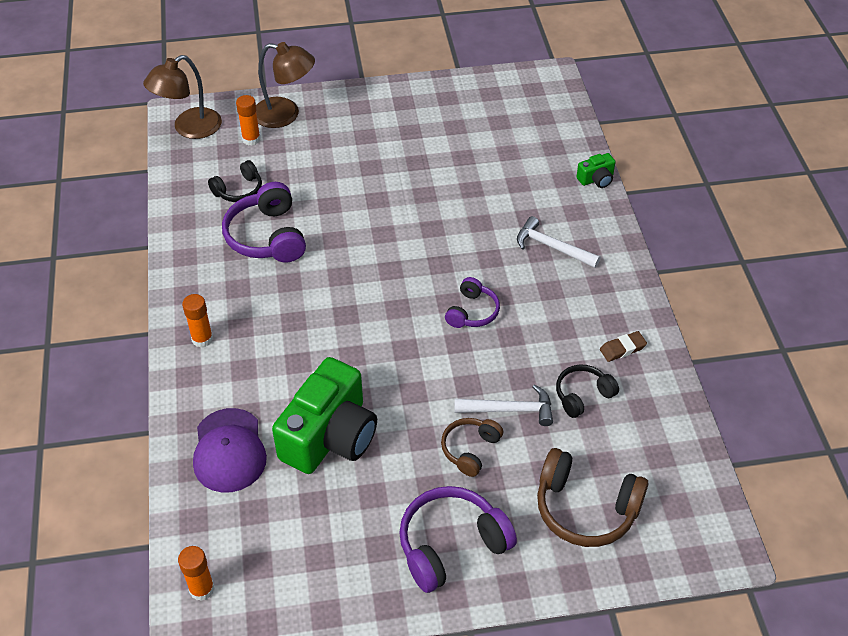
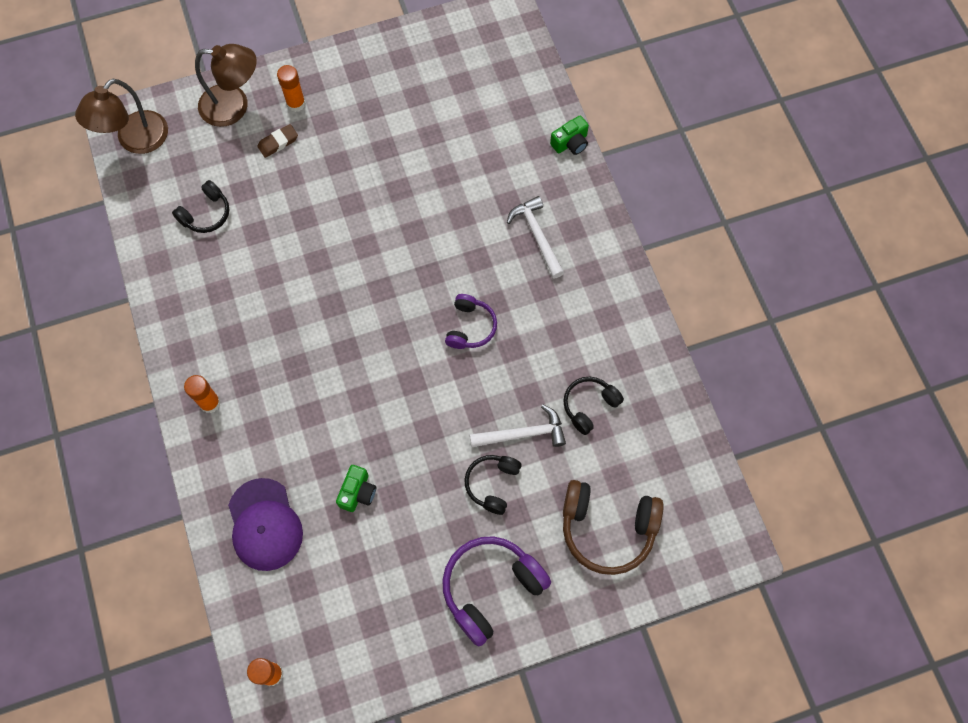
camera: 10 degrees left, 20 degrees up
(251, 139) = (204, 145): orange glue stick -> orange glue stick (296, 103)
(267, 236) = (248, 268): purple headphones -> none
(330, 436) = (357, 492): green camera -> green camera, size x0.43
(470, 449) = (492, 484): brown headphones -> black headphones
(552, 247) = (537, 235): white hammer -> white hammer turned 45 degrees clockwise
(622, 348) = (620, 346): brown eraser -> brown eraser (278, 142)

